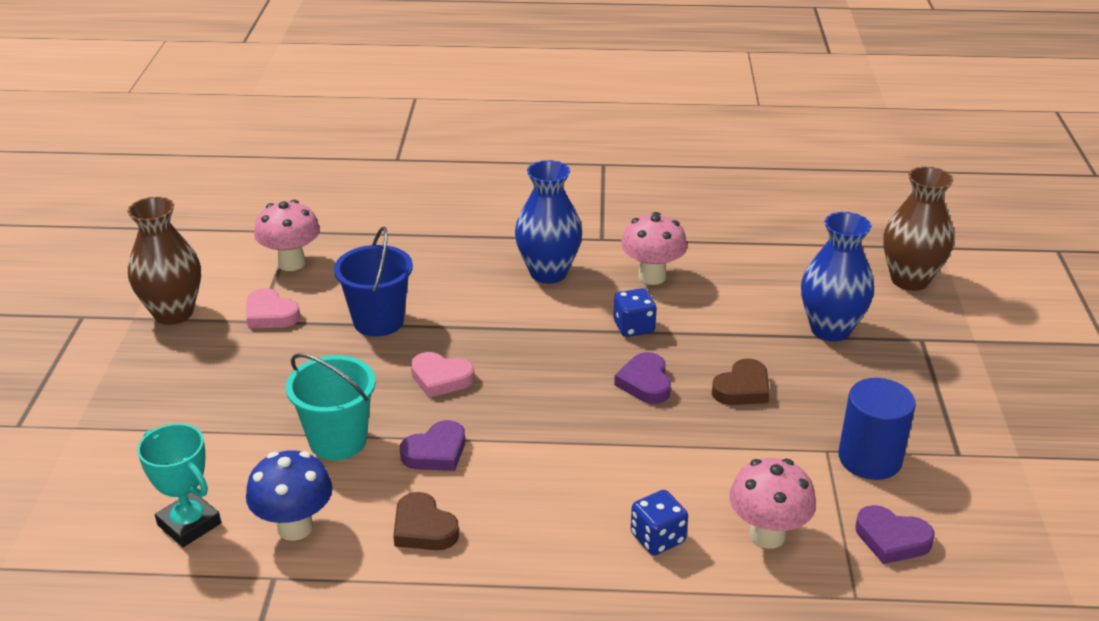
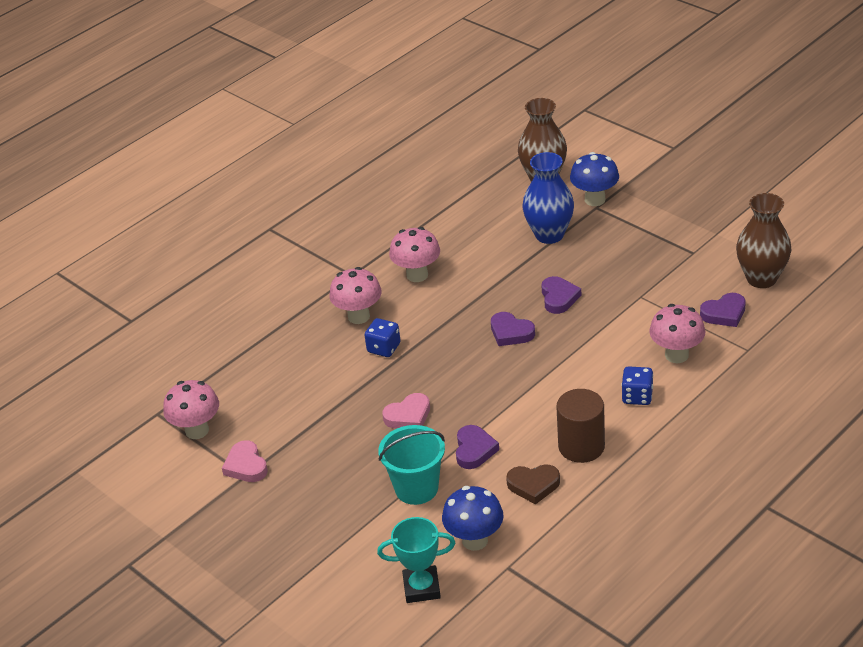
camera: 45 degrees left, 5 degrees up
(173, 313) = (184, 514): brown vase -> brown vase (761, 278)
(270, 314) = (246, 466): pink heart -> pink heart turned 75 degrees clockwise
(378, 321) = (316, 417): blue bucket -> none
(524, 534) = (581, 446): none -> brown cylinder
(548, 273) = (359, 316): blue vase -> pink mushroom
(634, 327) = (456, 309): blue dice -> blue dice (384, 348)
(742, 388) = (559, 298): brown heart -> purple heart
(870, 459) = (663, 285): blue cylinder -> none
(931, 332) = (595, 199): none -> blue mushroom

